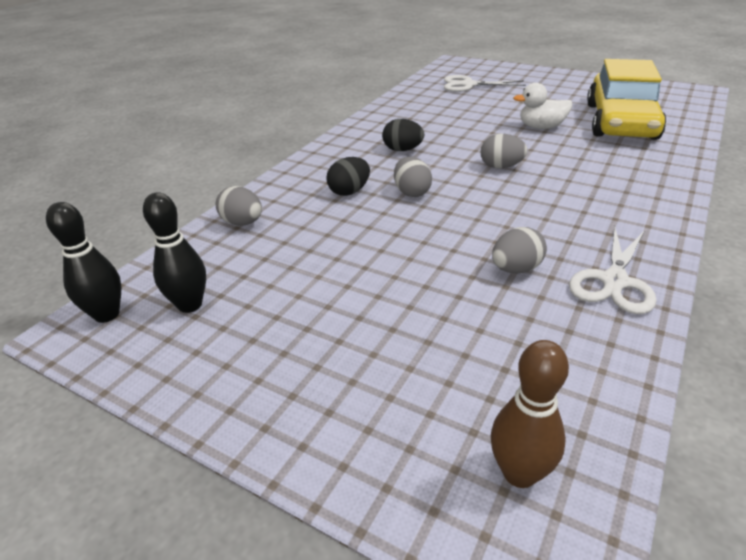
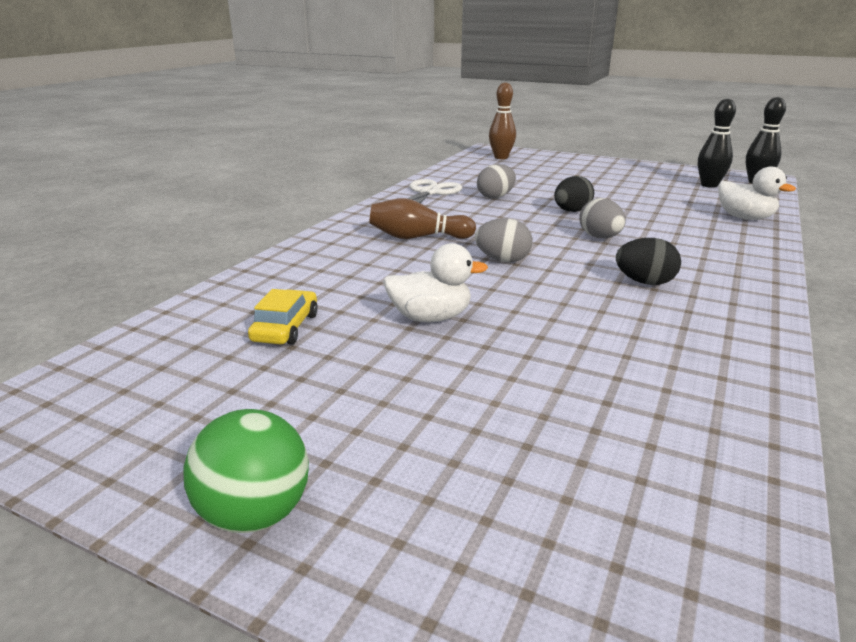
camera: 175 degrees right, 10 degrees down
(242, 223) = (745, 218): grey egg -> white duck
(349, 192) = (669, 238): black egg -> black egg (571, 211)
(468, 85) = (590, 474): white scissors -> none
(571, 77) = (255, 514): none -> green ball
(583, 191) = (417, 237): none -> brown bowling pin
(620, 121) = (286, 327): yellow car -> yellow car, size x0.40

